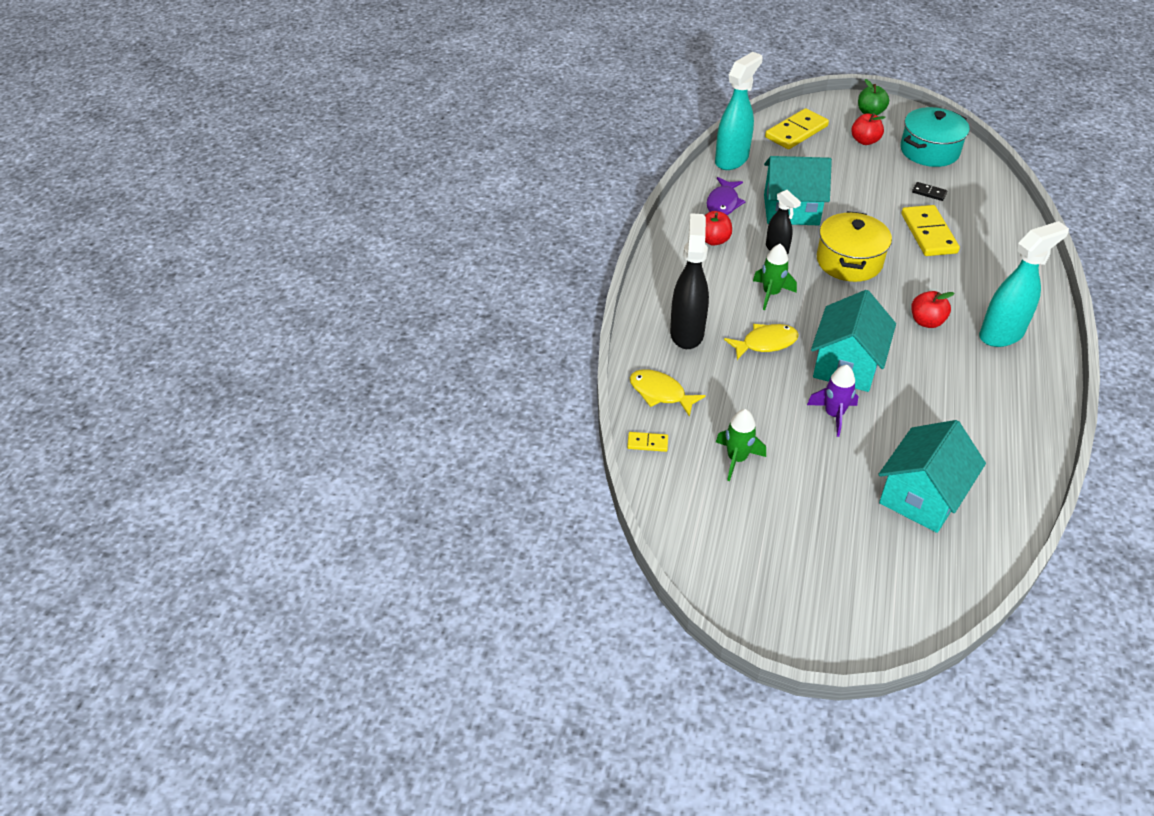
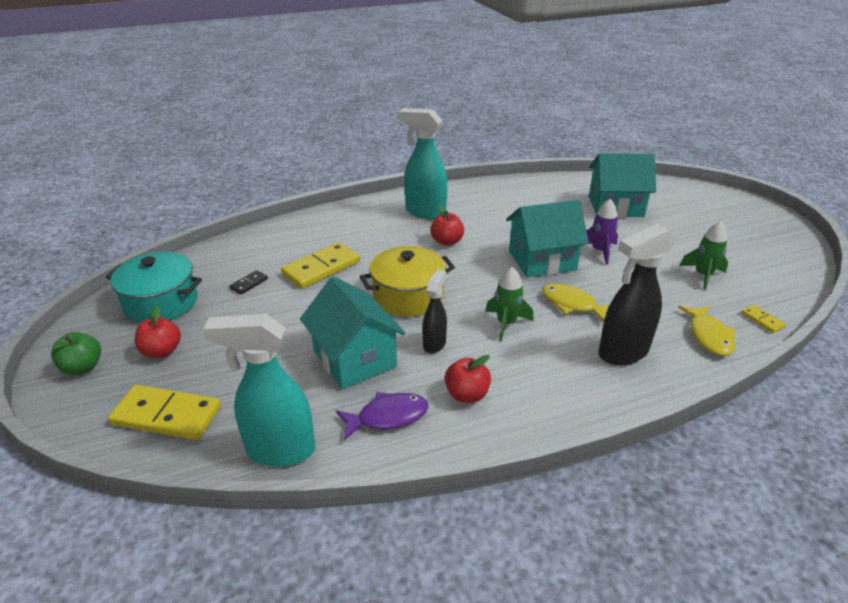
camera: 125 degrees left, 10 degrees down
(929, 193) = (249, 284): black domino -> black domino turned 45 degrees clockwise

